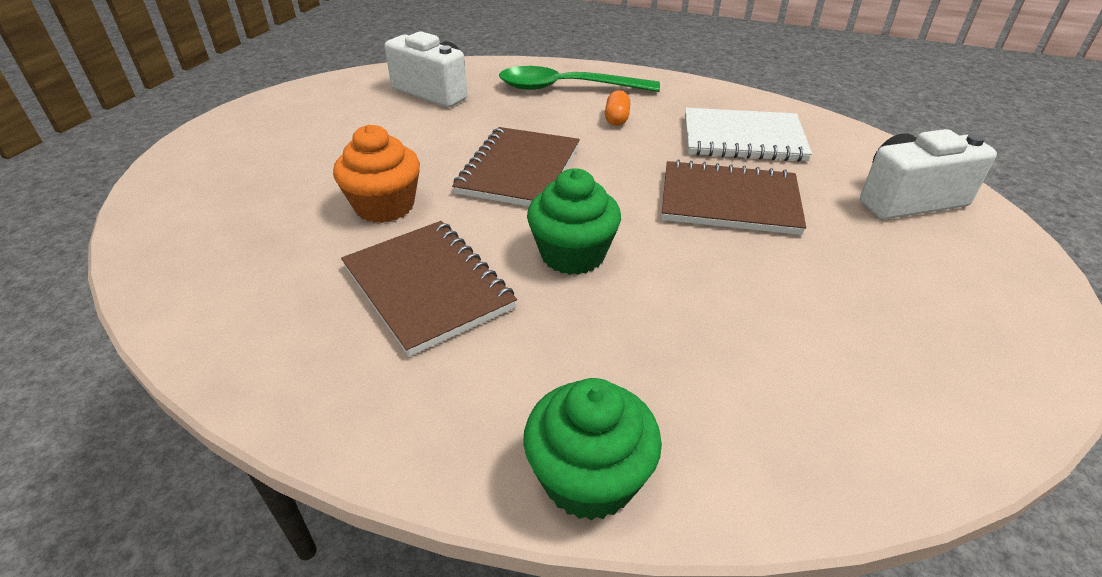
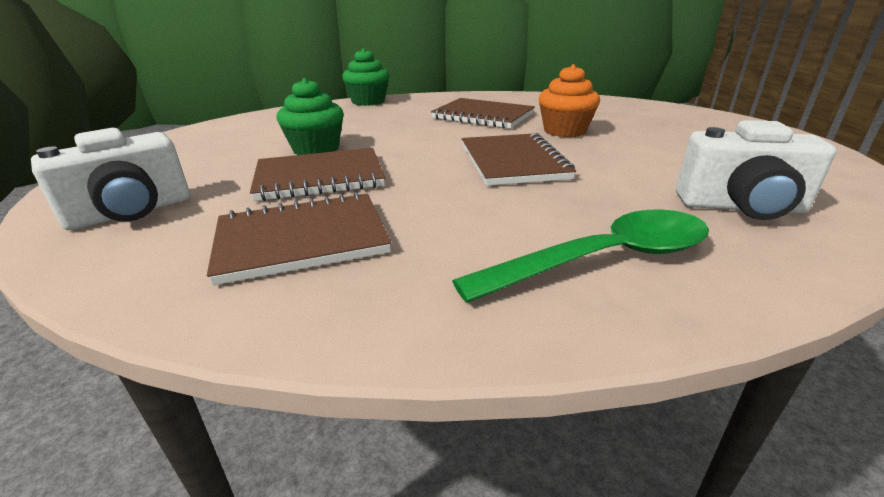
camera: 155 degrees right, 10 degrees down
(572, 254) = (421, 135): green cupcake -> green cupcake (316, 149)
(616, 119) = (478, 227): orange capsule -> none
(742, 138) = (302, 240): white notebook -> brown notebook

